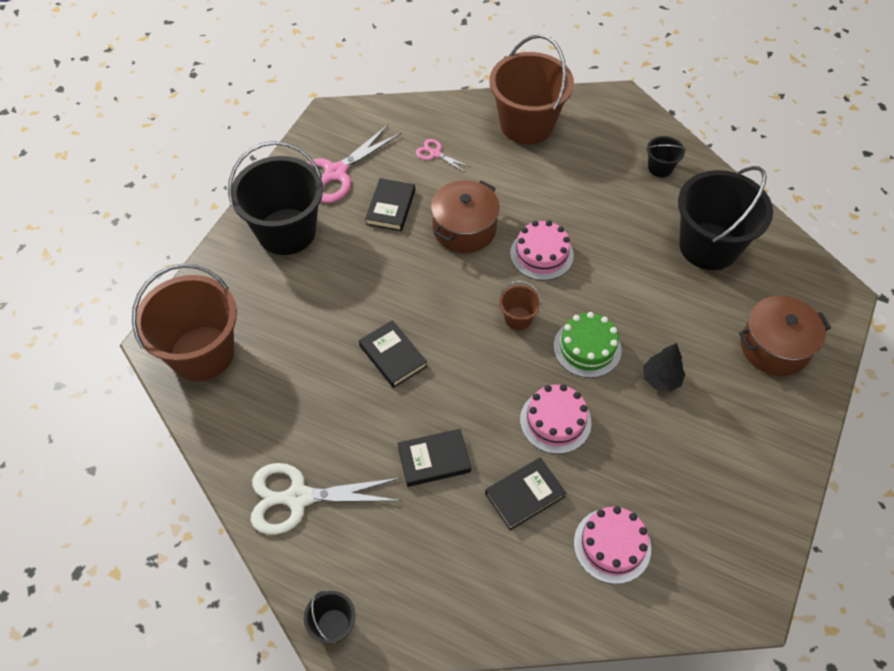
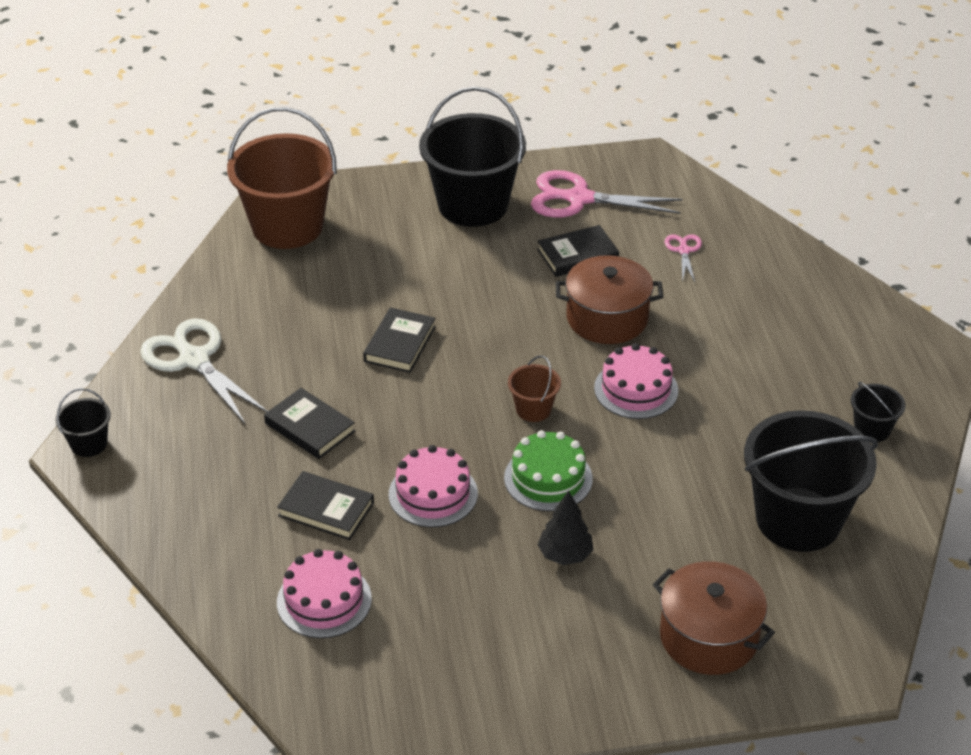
camera: 55 degrees right, 15 degrees down
(527, 125) = (806, 296): brown bucket -> none

